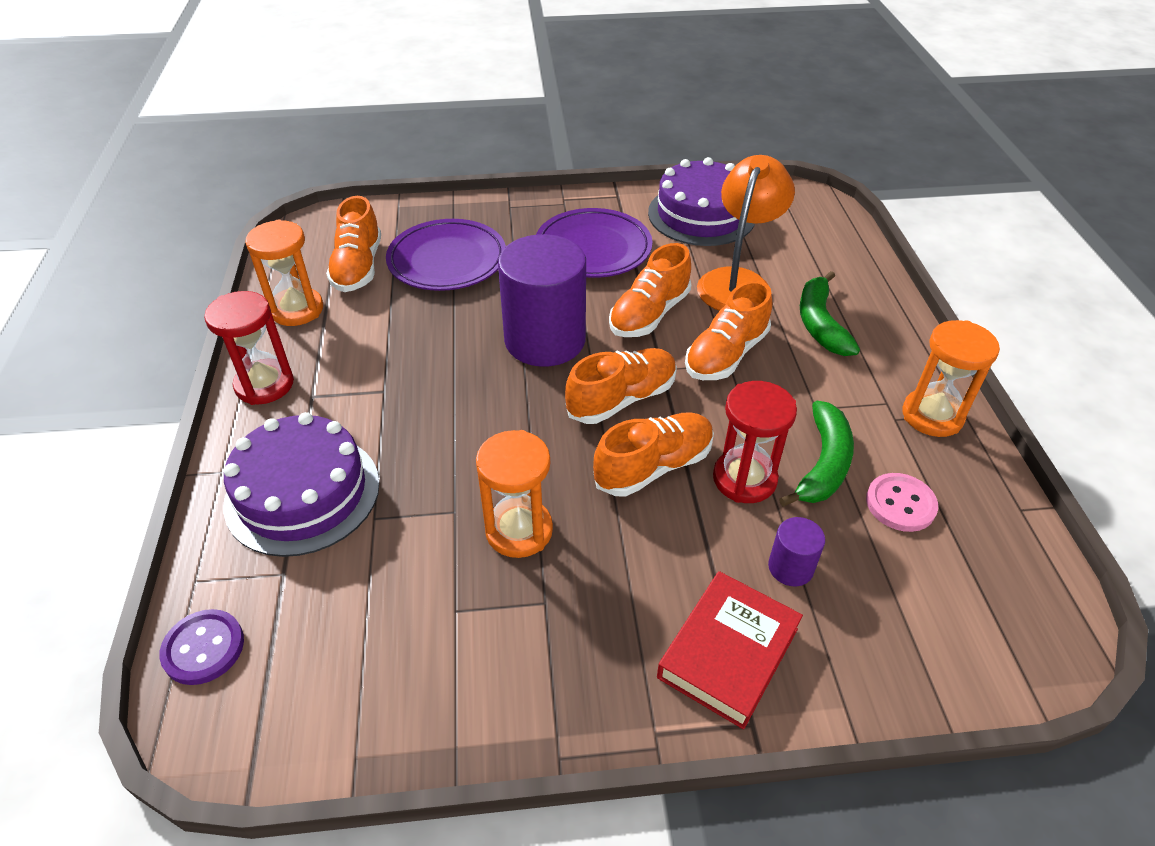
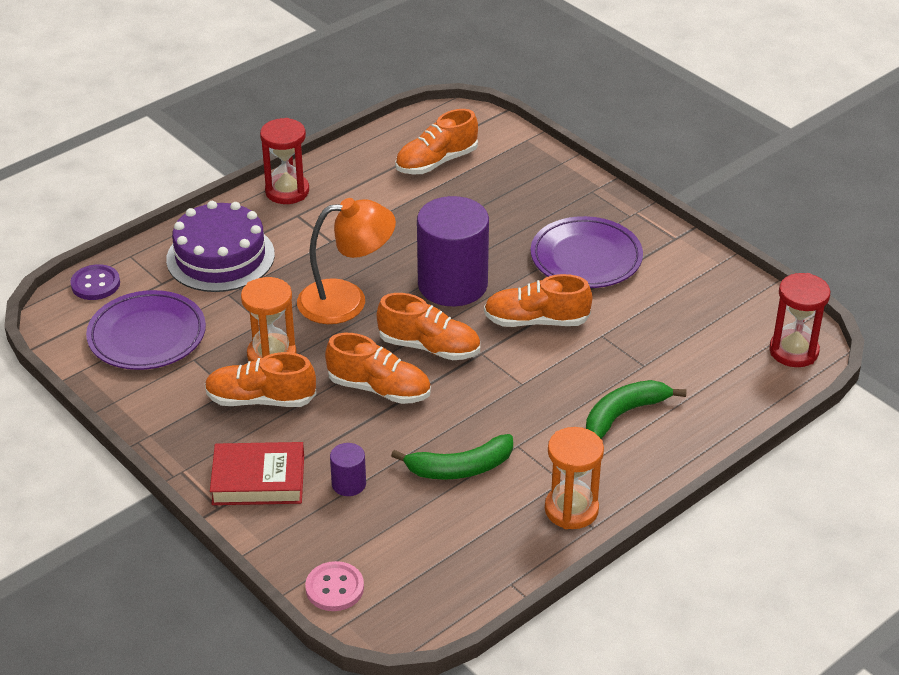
camera: 55 degrees right, 5 degrees down
(297, 310) = (365, 162): orange hourglass -> none
(447, 260) = (489, 196): purple plate -> purple plate (147, 336)
(701, 214) = (703, 294): purple cake -> none
(726, 355) = (530, 378): orange shoe -> orange shoe (260, 400)
(738, 281) = (630, 350): orange lamp -> orange lamp (347, 300)
(744, 479) = (408, 435): red hourglass -> red hourglass (793, 351)
(900, 504) = (456, 519): pink button -> pink button (334, 588)

